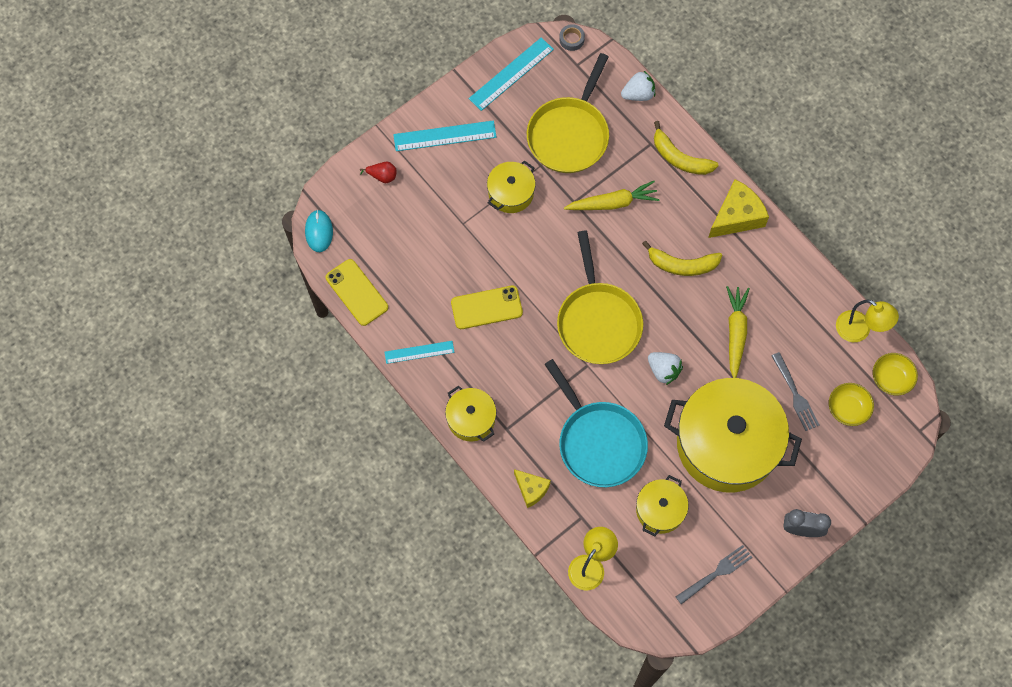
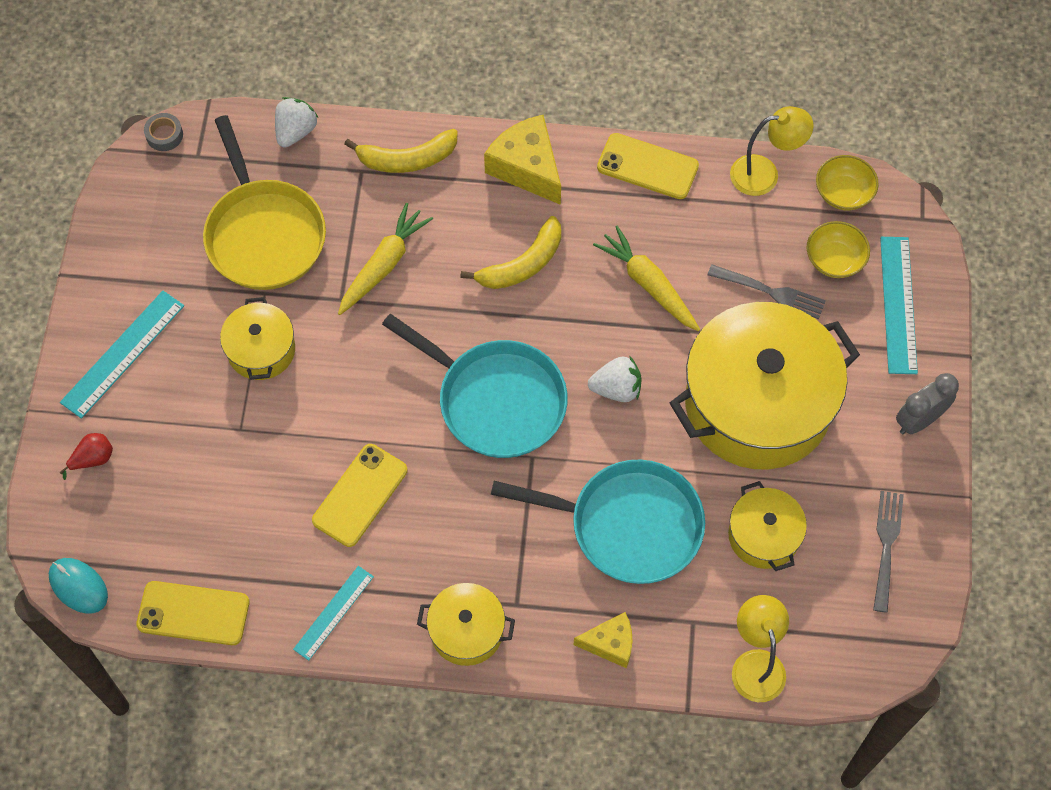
camera: 45 degrees left, 5 degrees down
(511, 74) = (133, 225): turquoise ruler -> turquoise ruler (898, 304)
(598, 322) = (496, 400): yellow pan -> turquoise pan
(736, 216) = (527, 167): yellow cheese -> yellow cheese turned 45 degrees counterclockwise
(800, 271) = (647, 166): none -> yellow phone

